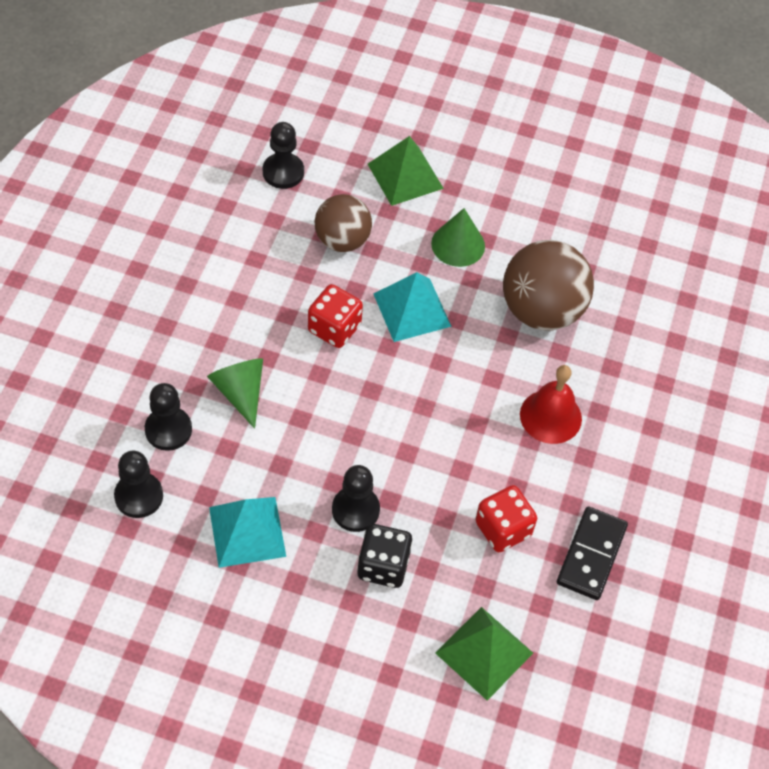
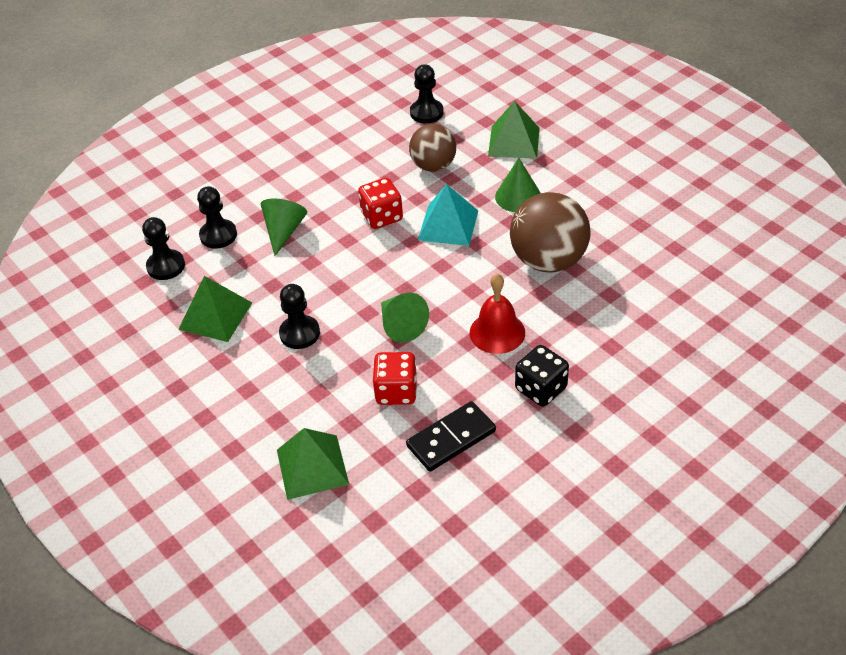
camera: 40 degrees right, 10 degrees down
(247, 531) = (215, 315): turquoise pyramid -> green pyramid
(383, 566) = (288, 377): black dice -> black dice (541, 389)
(452, 452) = (401, 325): none -> green cone

